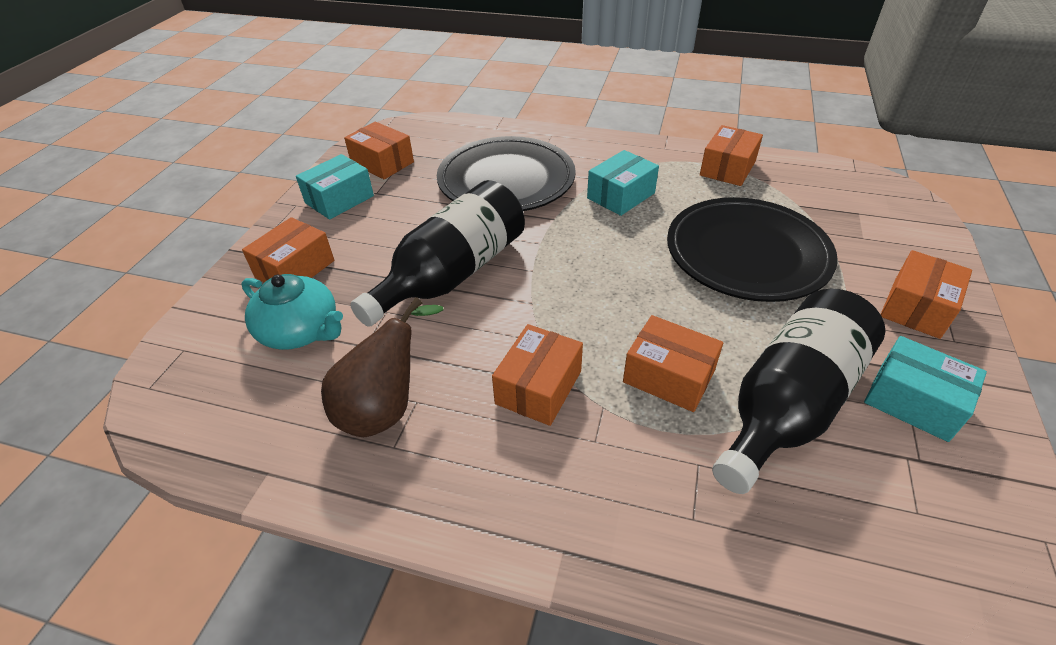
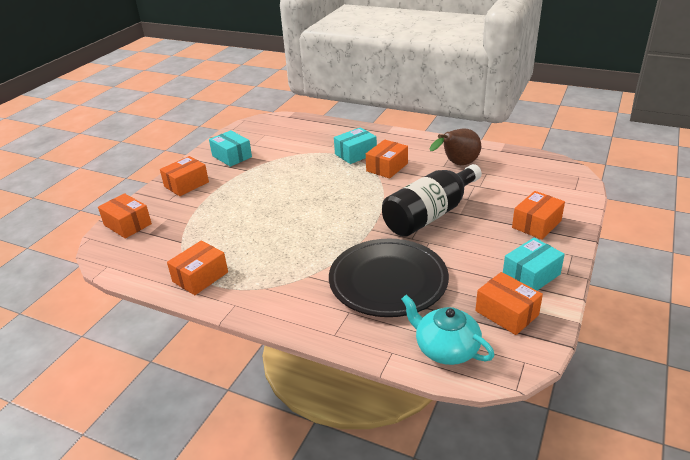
camera: 170 degrees left, 10 degrees down
(301, 331) = (513, 193): turquoise teapot -> turquoise teapot (446, 348)
(621, 196) = (300, 259): turquoise box -> turquoise box (355, 154)
(668, 376) = (326, 168): orange box -> orange box (127, 224)
(747, 254) = (246, 213): black plate -> none
(788, 404) = (282, 158): black bottle -> none

